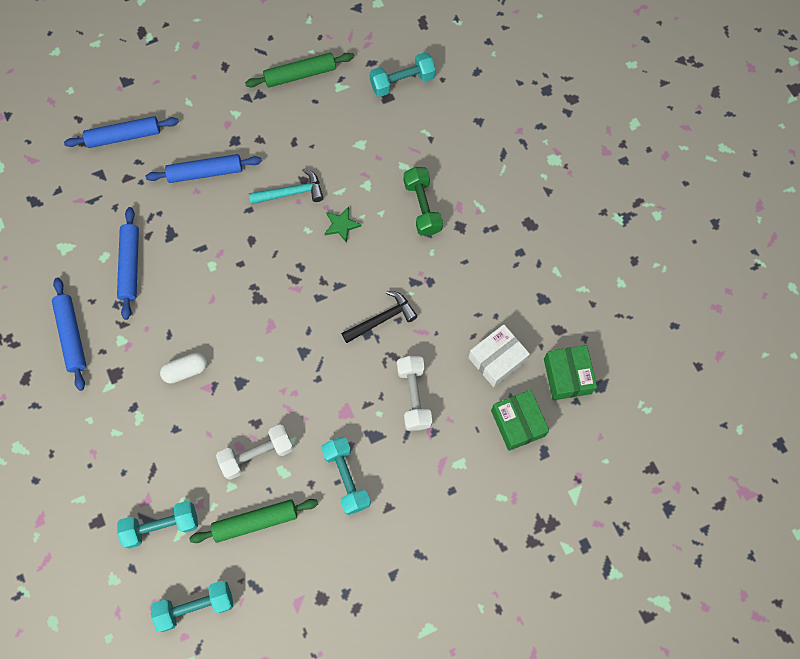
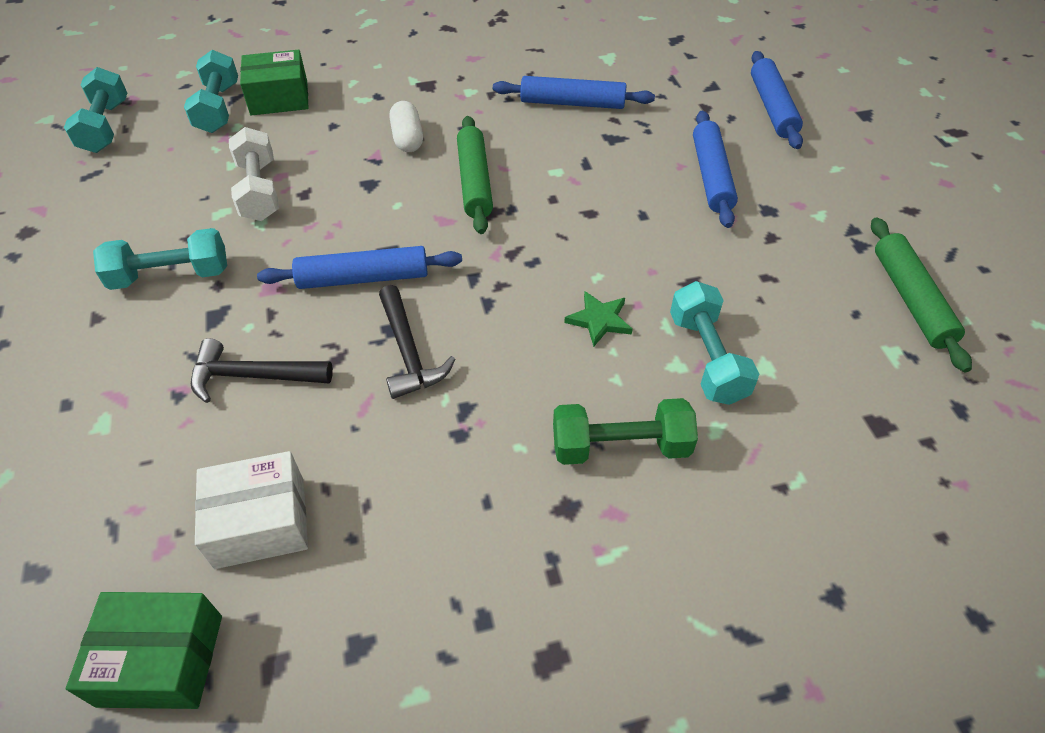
camera: 100 degrees right, 20 degrees down
(72, 336) = (489, 58): blue rolling pin -> blue rolling pin (363, 278)
(255, 521) = (171, 182): green rolling pin -> green rolling pin (475, 182)
(291, 192) = (669, 265): turquoise hammer -> none
(402, 82) = (921, 457): turquoise dumbbell -> turquoise dumbbell (707, 358)
(414, 396) = (252, 376): white dumbbell -> black hammer
(497, 359) = (260, 522): white box -> white box turned 75 degrees counterclockwise
(518, 423) = (117, 534): green box -> green box (279, 98)

